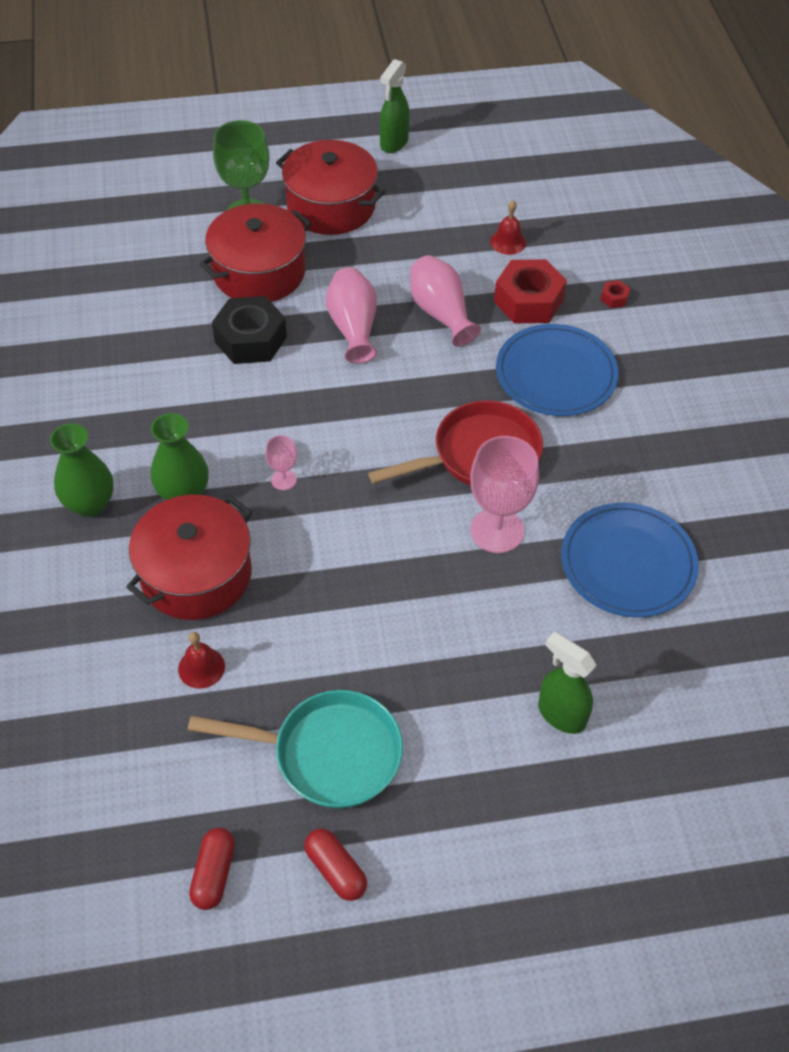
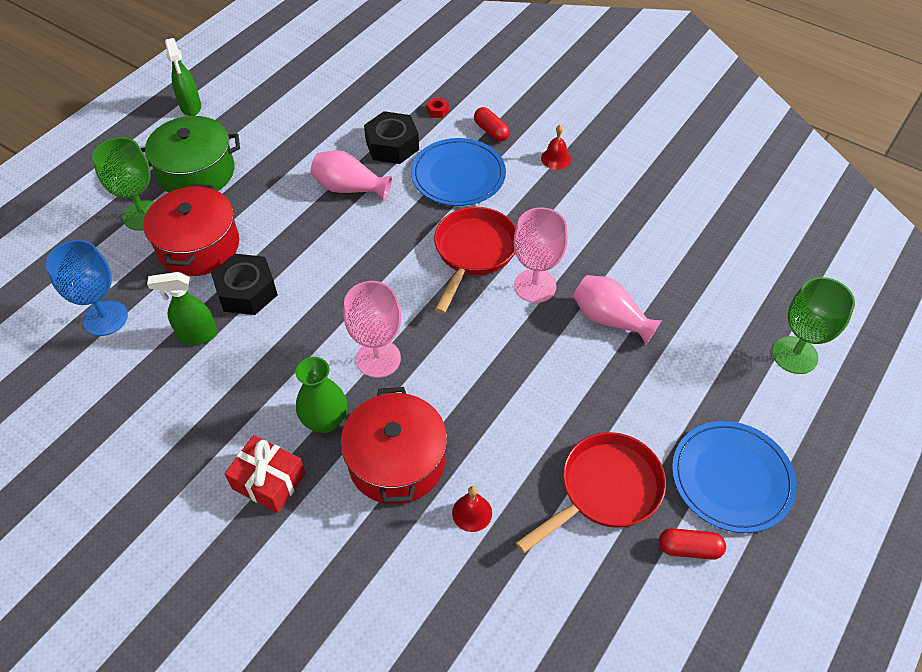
camera: 45 degrees left, 0 degrees up
(90, 504) = (269, 481): green vase -> red gift
(127, 280) = (105, 318): none -> blue goblet
(214, 874) = (632, 621): red capsule -> red capsule (491, 131)
(283, 480) = (378, 359): pink goblet -> pink goblet, size x2.06
(329, 754) = (605, 490): turquoise pan -> red pan
(331, 206) = (197, 172): red pot -> green pot
(353, 327) = (306, 235): pink vase -> pink vase (609, 319)
(508, 242) = (338, 120): red bell -> red bell (555, 158)
(528, 301) = (392, 145): red nut -> black nut
(561, 714) = (687, 355): green spray bottle -> green spray bottle (197, 335)
(628, 563) = (619, 247): blue plate -> blue plate (731, 478)
(673, 813) = (794, 355): none -> green goblet

